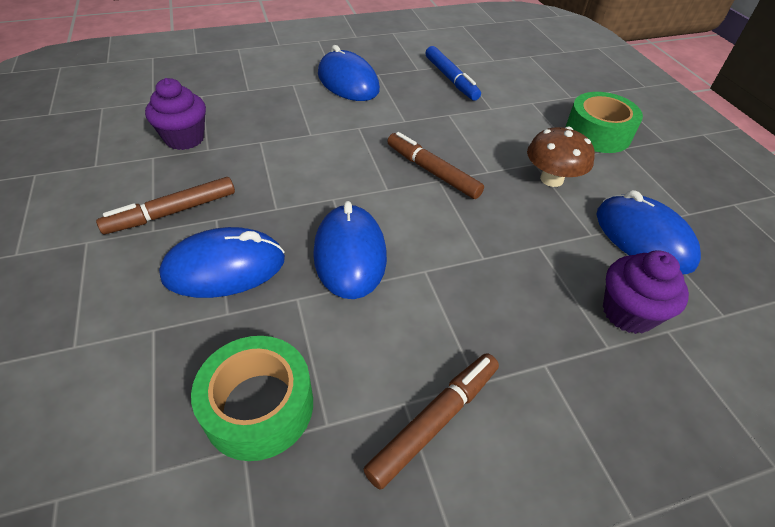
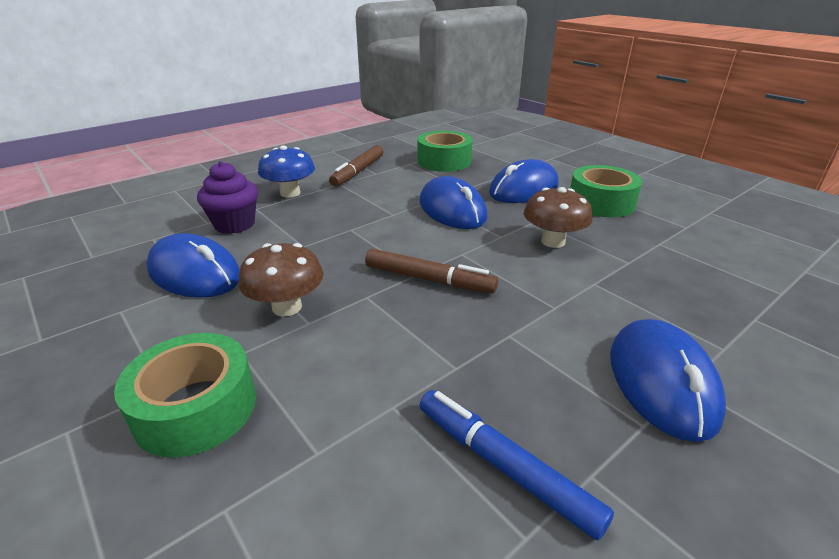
camera: 160 degrees right, 15 degrees down
(172, 212) = (601, 202): brown marker -> green tape
(185, 138) = (694, 246): purple cupcake -> none
(293, 177) = (553, 241): none -> brown mushroom
(348, 82) = (661, 382): blue mouse -> blue mouse turned 60 degrees clockwise
(561, 377) = (290, 193): none -> blue mushroom

